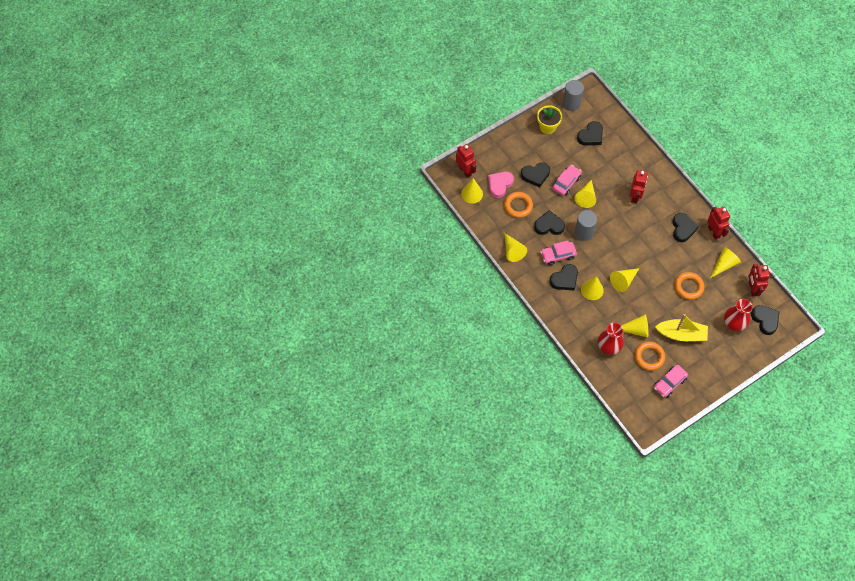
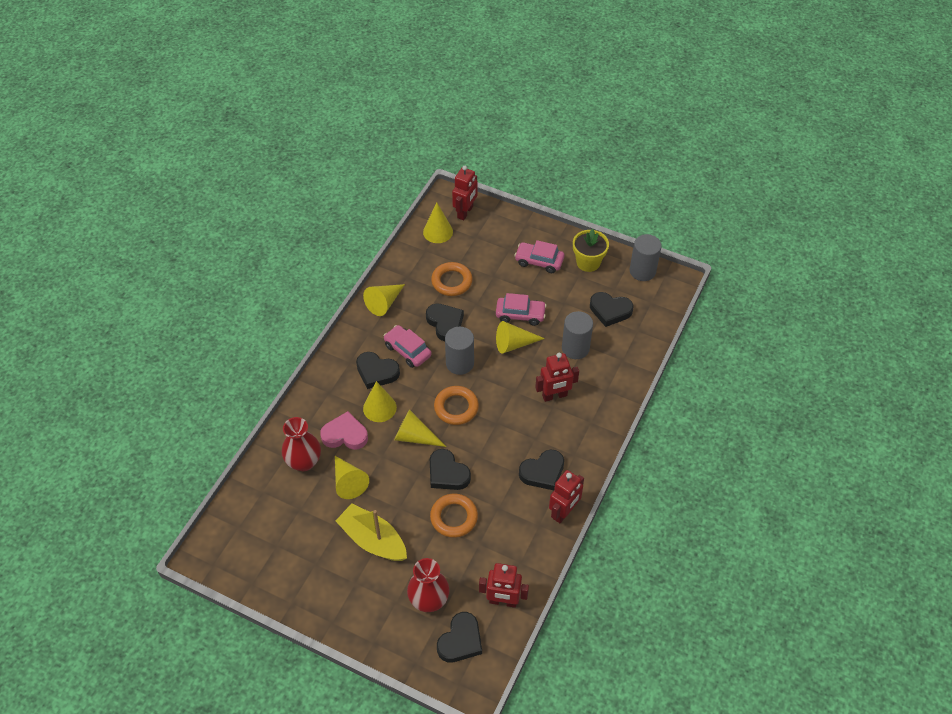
camera: 60 degrees right, 10 degrees down
(499, 185) = (469, 252): pink heart -> pink heart (345, 435)
(535, 175) = (508, 280): black heart -> black heart (447, 473)
(607, 168) = (575, 348): none -> grey cylinder
(649, 357) = (315, 515): orange ring -> orange ring (456, 407)
(669, 383) = (287, 557): pink car -> pink car (539, 261)
(681, 334) = (373, 540): yellow boat -> yellow boat turned 150 degrees clockwise
(724, 264) = (519, 547): yellow cone -> none
(752, 289) = (503, 601): red robot -> red robot turned 135 degrees counterclockwise

